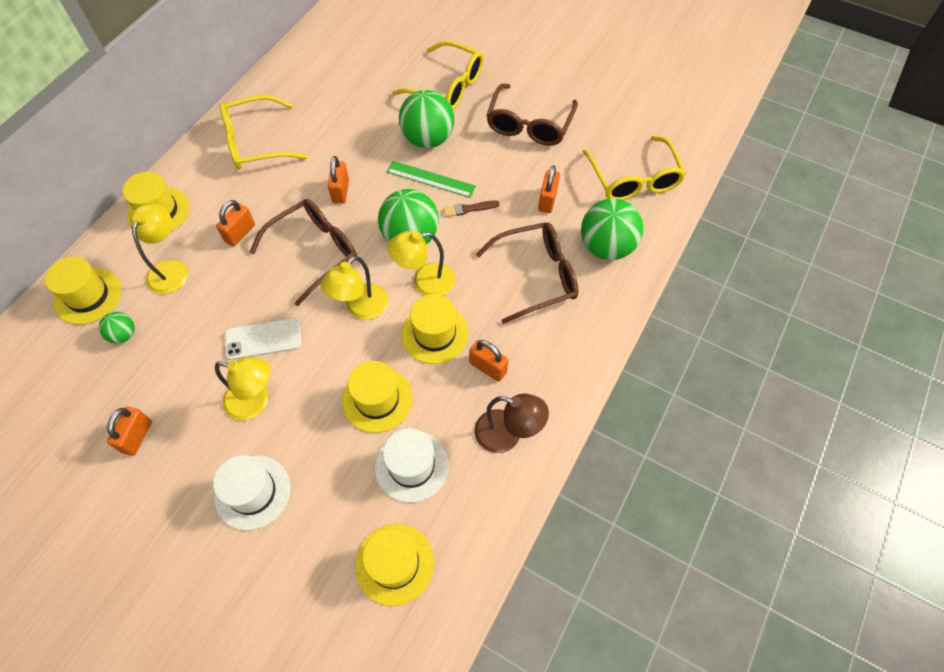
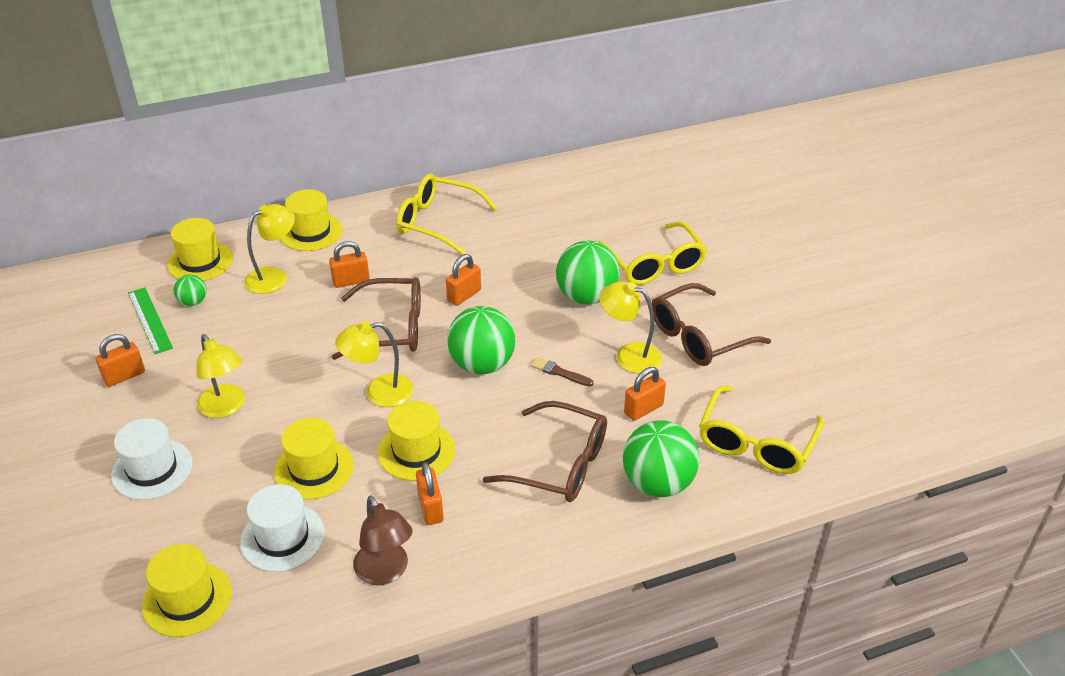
camera: 40 degrees right, 20 degrees down
(263, 339) = (281, 367): white phone -> none
(425, 282) = (454, 406): yellow lamp -> yellow lamp (629, 355)
(431, 179) = (552, 329): green ruler -> green ruler (150, 320)

